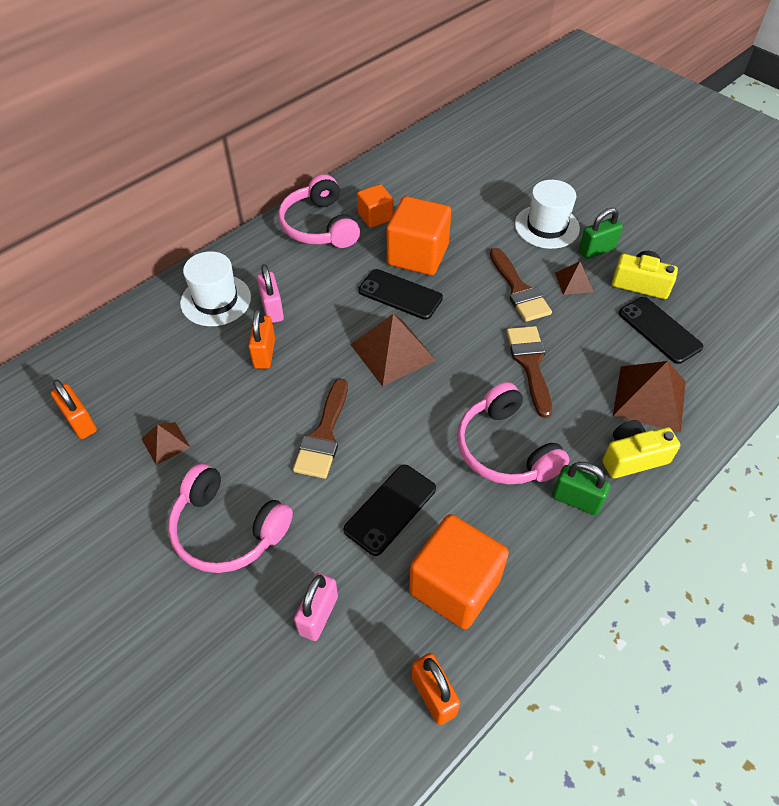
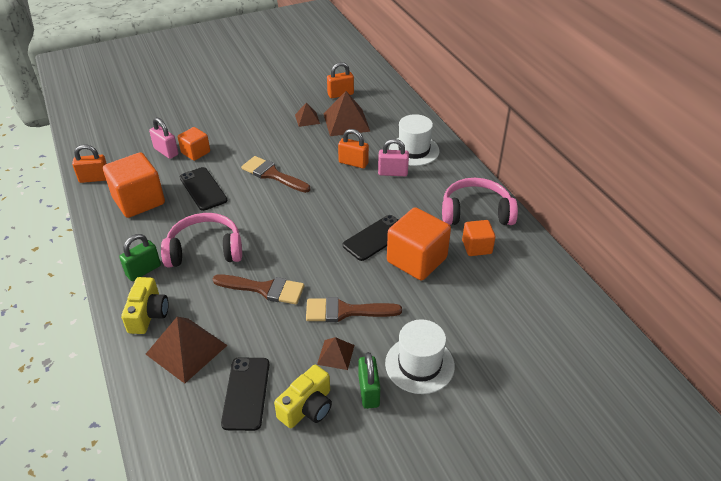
camera: 110 degrees right, 10 degrees down
(227, 529) = (237, 131): pink headphones -> none
(305, 565) = (195, 152): none -> orange cube
(392, 352) = (320, 219): brown pyramid -> brown pyramid (346, 122)
(659, 330) = (246, 393): black phone -> black phone turned 75 degrees counterclockwise

